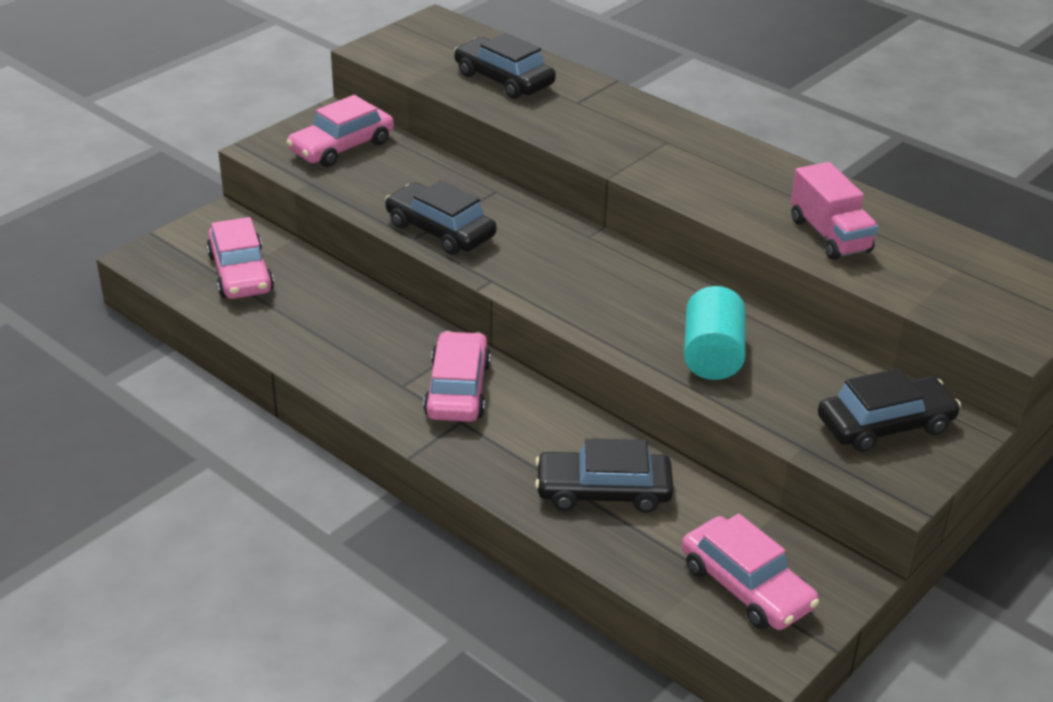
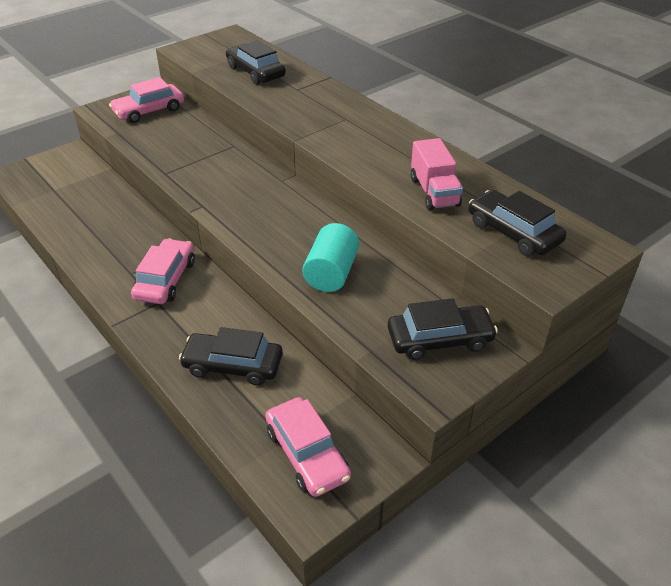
camera: 10 degrees right, 5 degrees up
(240, 273) = (65, 188): pink car -> none
(440, 230) = (185, 169): black car -> black car (513, 232)

